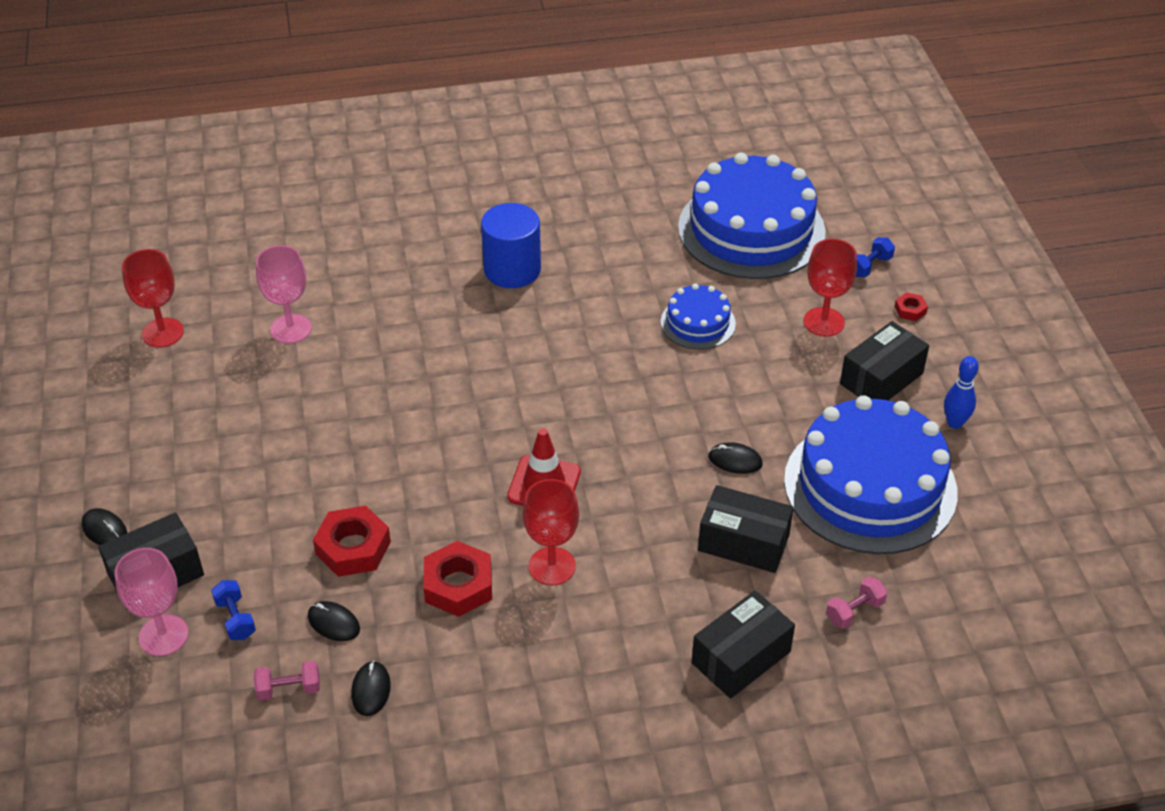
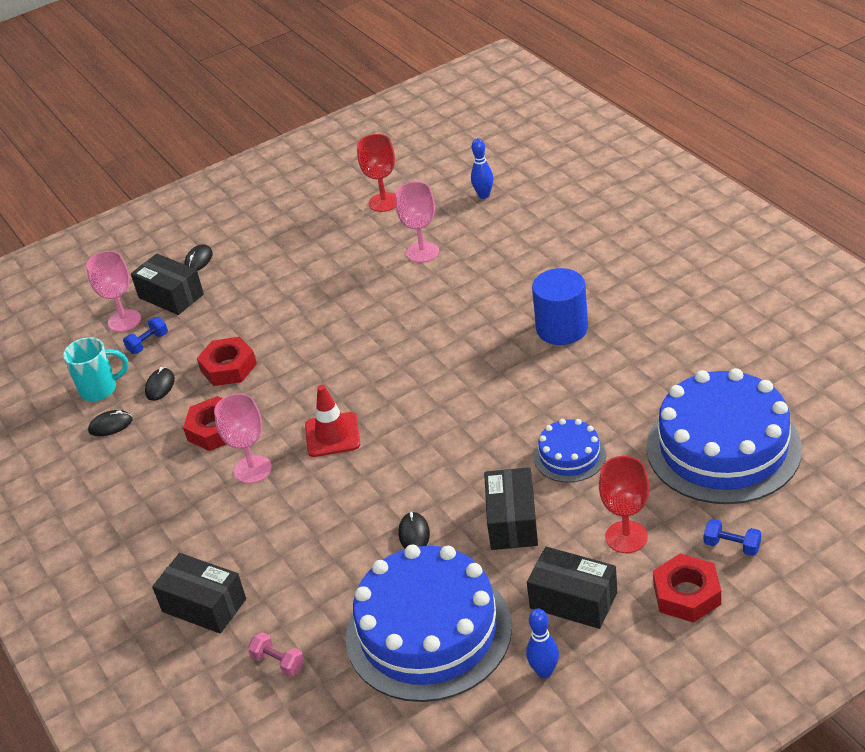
camera: 75 degrees right, 5 degrees down
(235, 254) = (484, 195): none -> blue bowling pin
(289, 689) = (100, 389): pink dumbbell -> turquoise mug
(552, 566) = (252, 469): red goblet -> pink goblet
(743, 542) = (324, 569): black box -> black box (512, 521)
(910, 310) = (687, 594): red nut -> red nut, size x2.02

